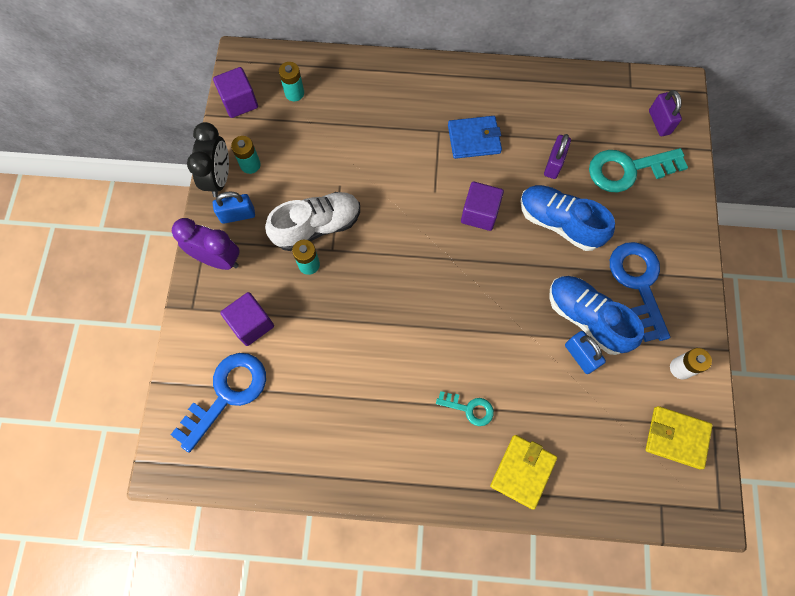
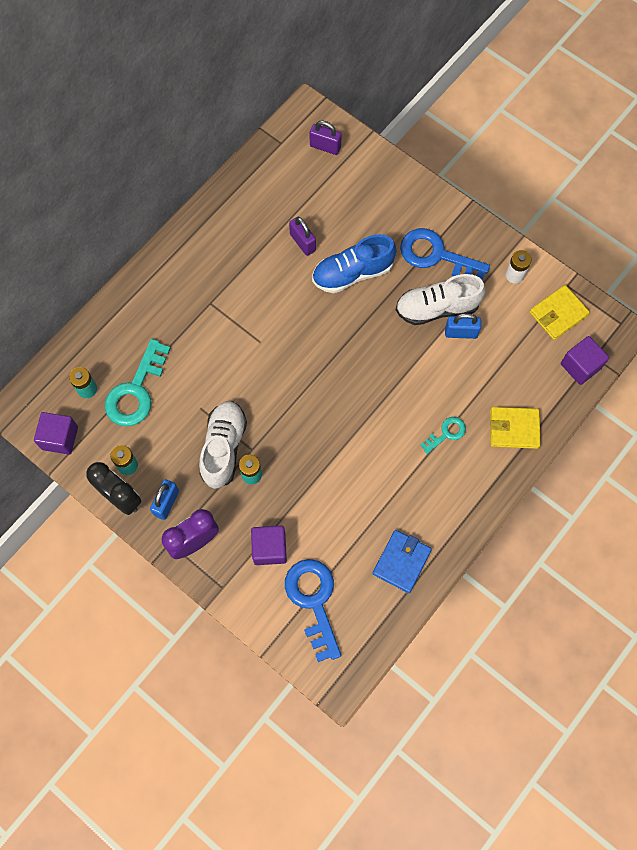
camera: 55 degrees left, 0 degrees up
(474, 139) = (237, 283): blue wallet -> blue wallet (401, 562)
(479, 213) = (303, 322): purple cube -> purple cube (580, 366)
(522, 471) = (514, 429): yellow wallet -> yellow wallet turned 60 degrees counterclockwise
(587, 318) = (437, 308): blue shoe -> white shoe
(628, 169) = (346, 196): turquoise key -> turquoise key (136, 390)

